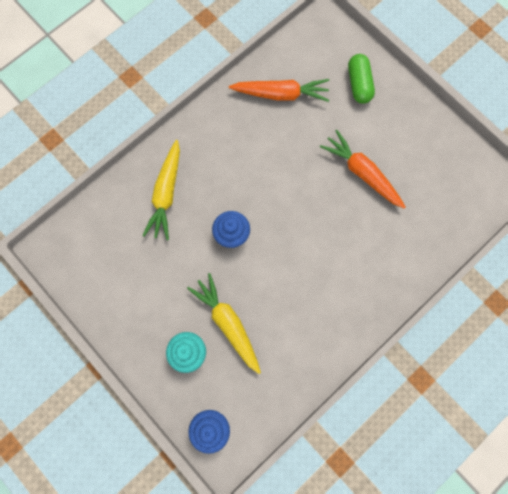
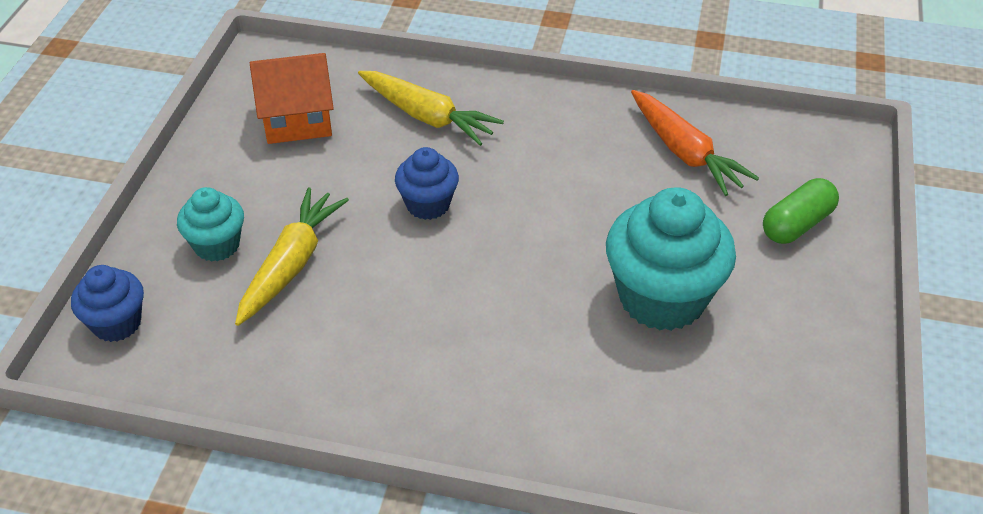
camera: 55 degrees right, 30 degrees down
(119, 260) = (297, 119): none -> orange house
(166, 194) = (427, 117): yellow carrot -> yellow carrot turned 120 degrees counterclockwise
(362, 173) = (662, 298): orange carrot -> turquoise cupcake

